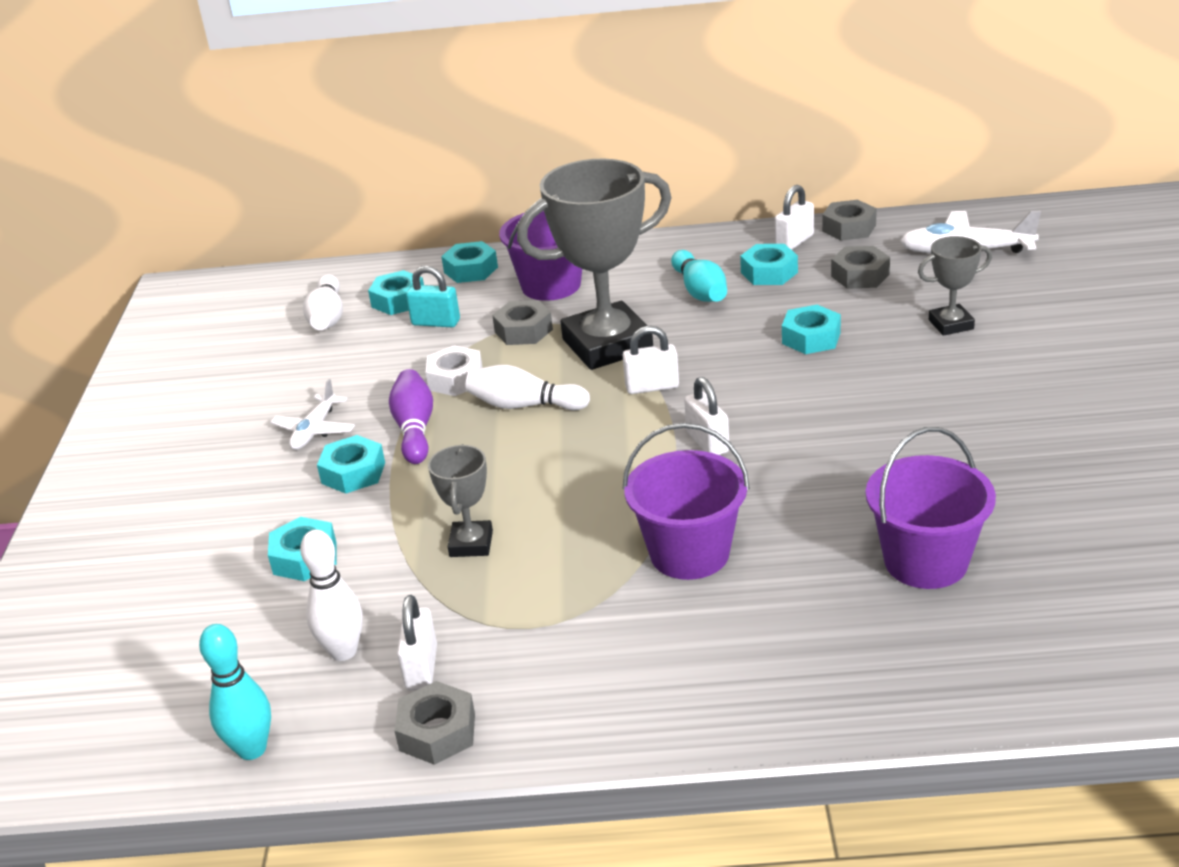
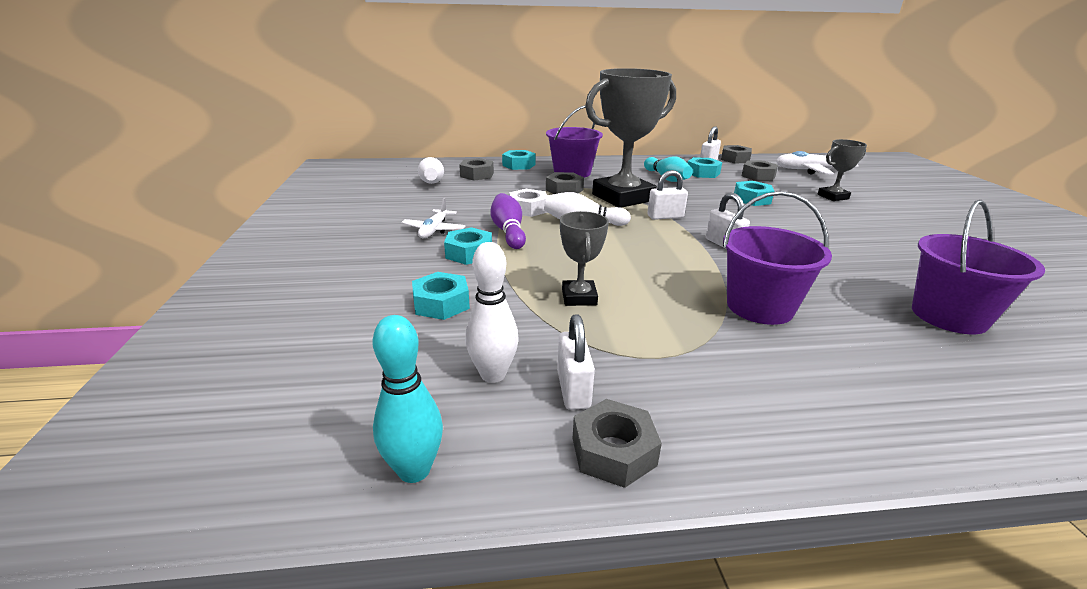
camera: 10 degrees left, 5 degrees down
(398, 300) = (477, 175): turquoise nut -> grey nut
(436, 322) = (505, 184): turquoise padlock -> none

